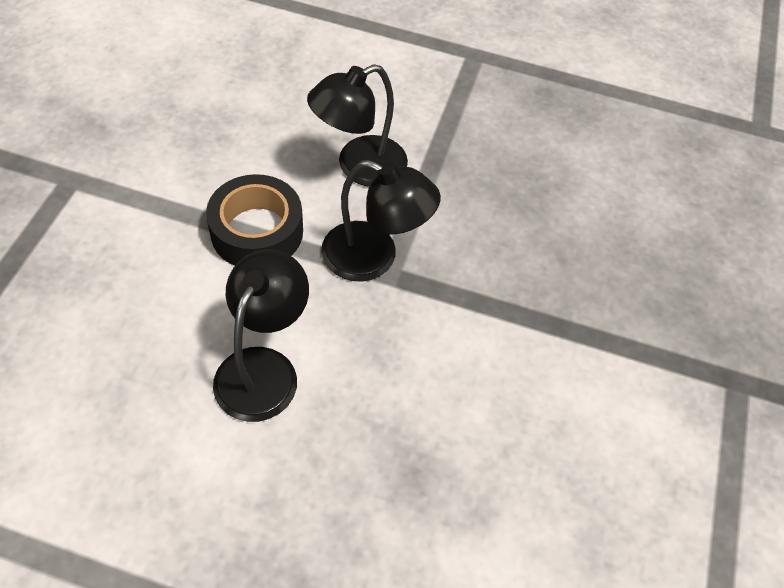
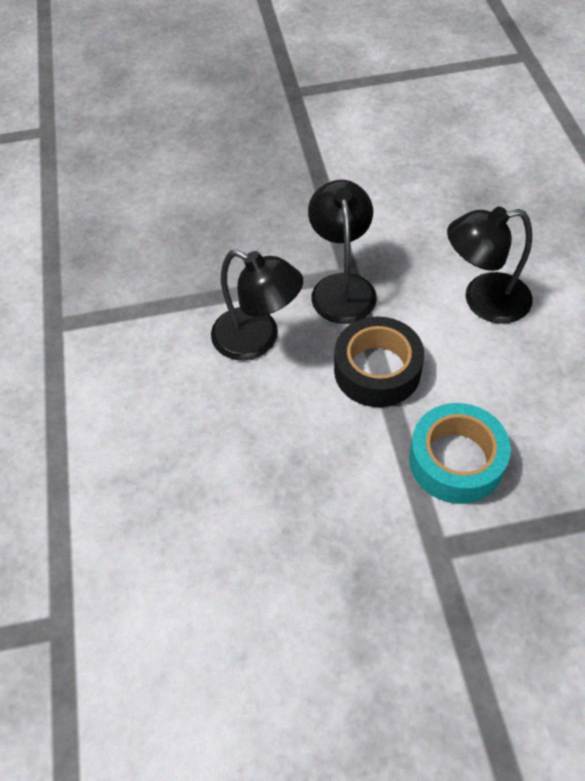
camera: 110 degrees left, 0 degrees up
(124, 233) = (456, 460): none -> turquoise tape

